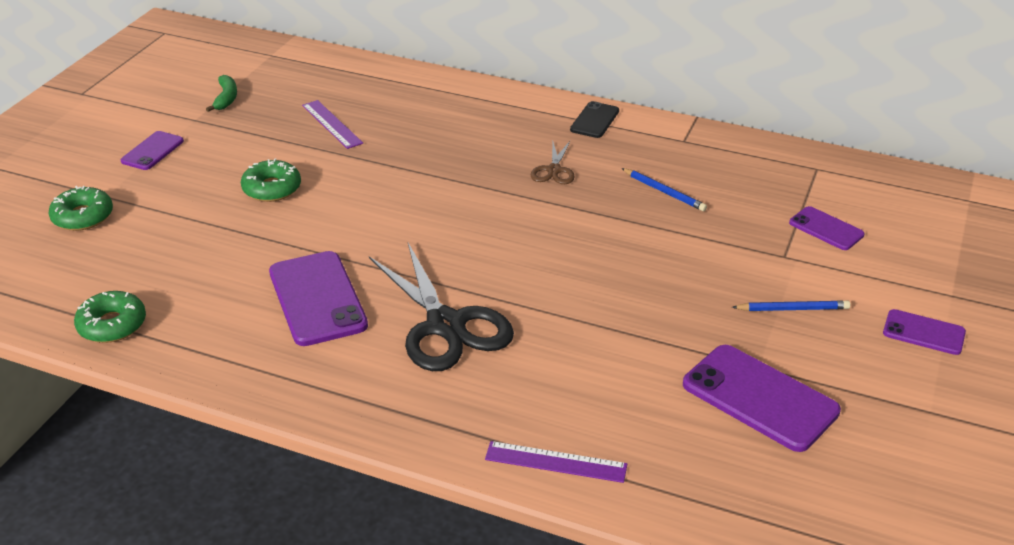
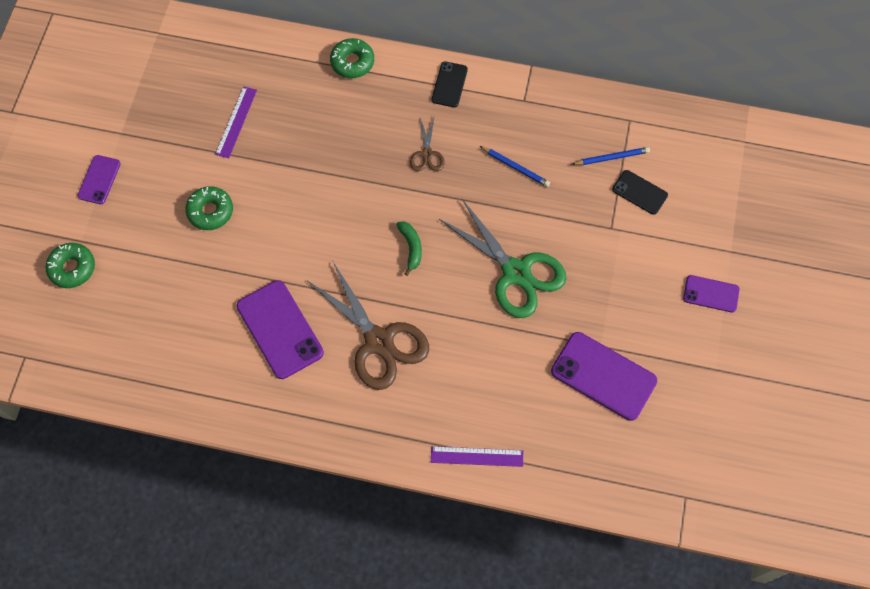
camera: 10 degrees left, 30 degrees up
(112, 325) = (139, 381): green donut -> green donut (352, 62)
(226, 98) = (137, 100): green banana -> green banana (411, 248)
(332, 124) = (236, 122): purple ruler -> purple ruler turned 60 degrees clockwise
(446, 325) = (379, 341): black scissors -> brown scissors
(648, 282) = (516, 272): none -> green scissors
(792, 309) = (620, 284): blue pencil -> blue pencil (611, 157)
(826, 229) = (639, 192): purple phone -> black phone

